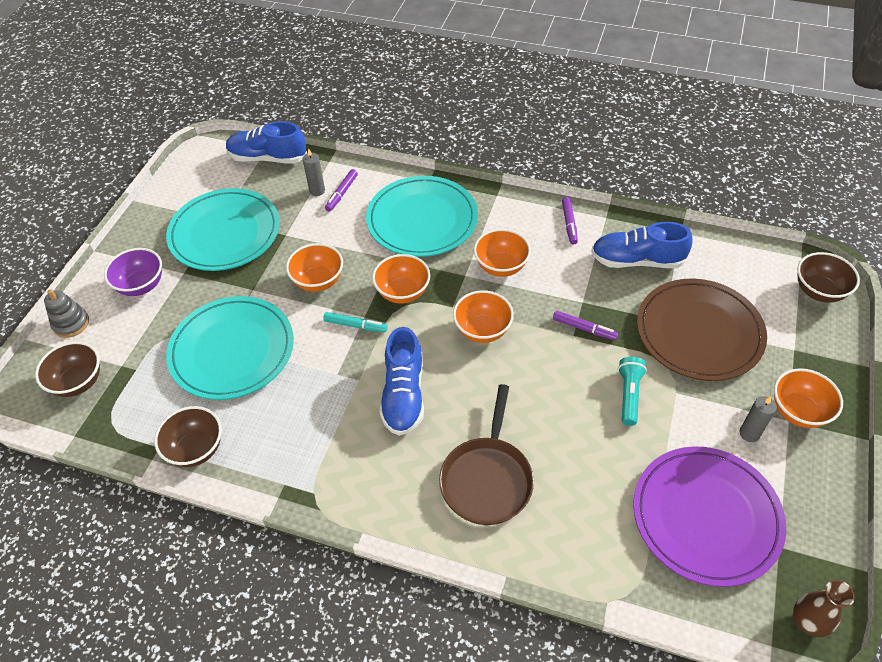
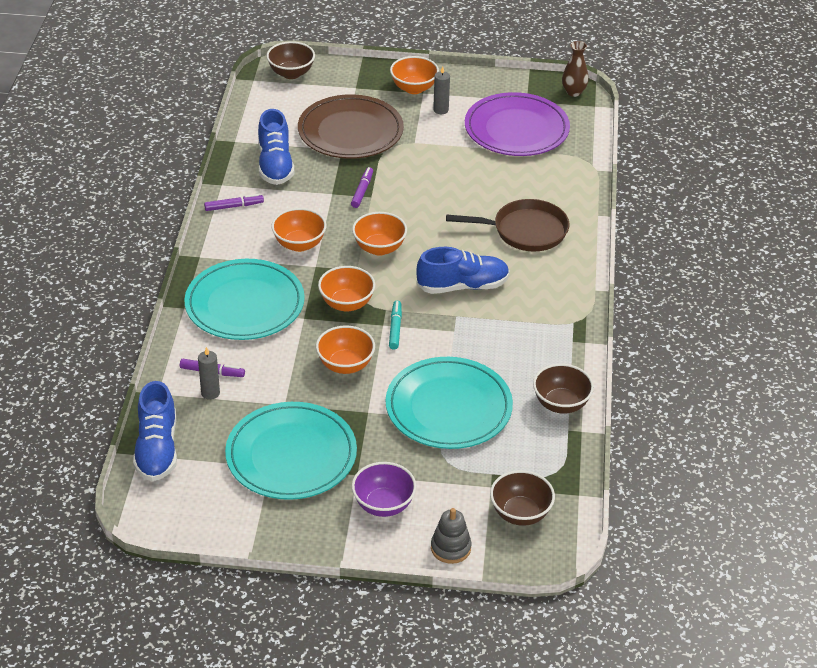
camera: 105 degrees left, 10 degrees down
(629, 395) = (424, 165): turquoise flashlight -> none

